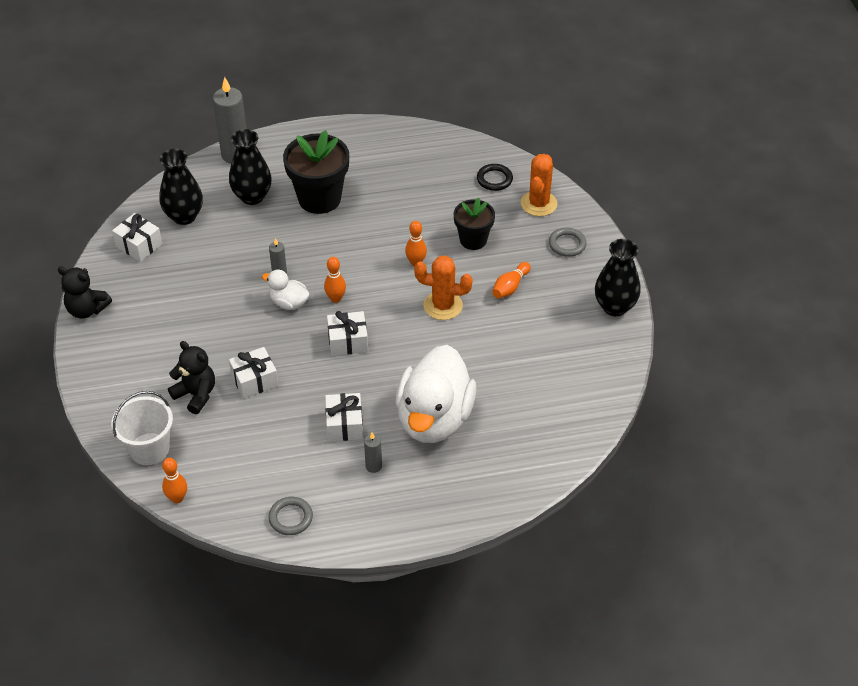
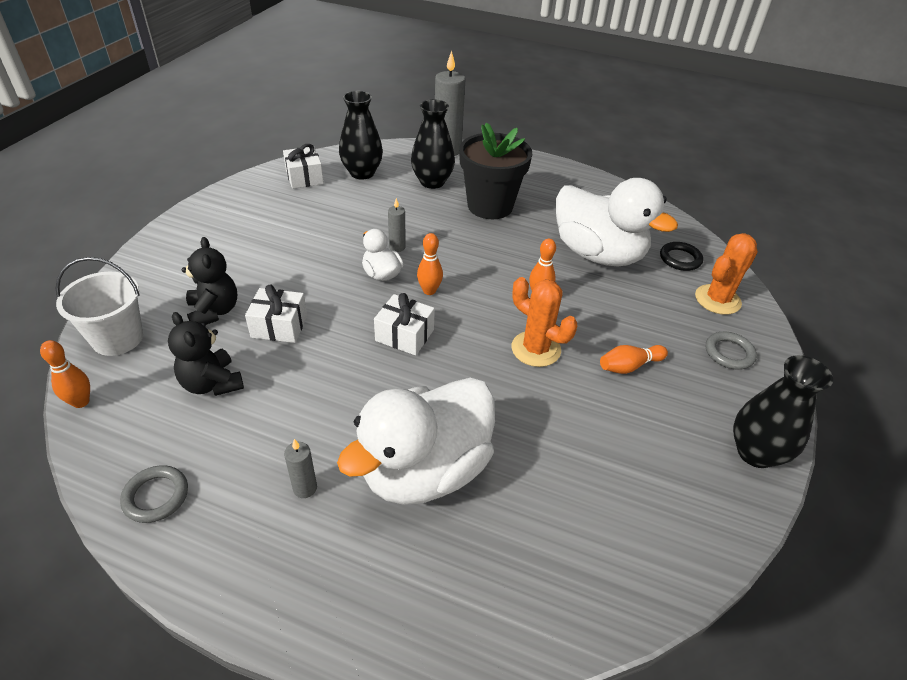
camera: 30 degrees right, 5 degrees down
(87, 309) = (211, 203): black teddy bear -> black teddy bear (212, 383)
(344, 425) = (320, 419): white gift -> none
(433, 204) = (598, 254): none -> white duck
(473, 240) = (618, 302): black flower pot -> none

